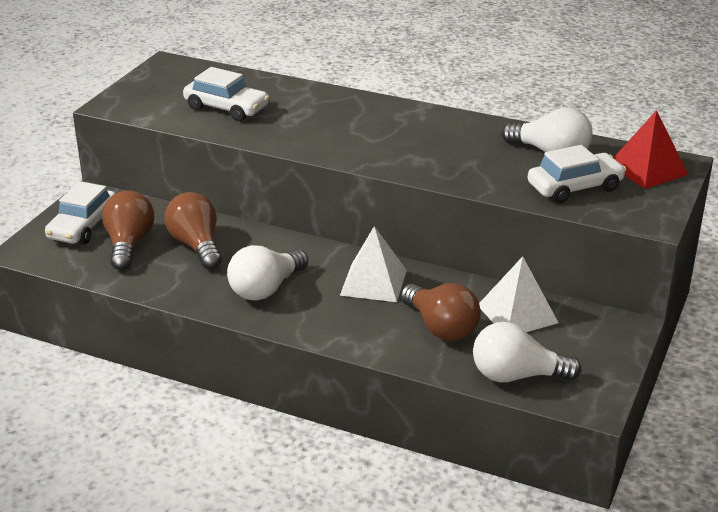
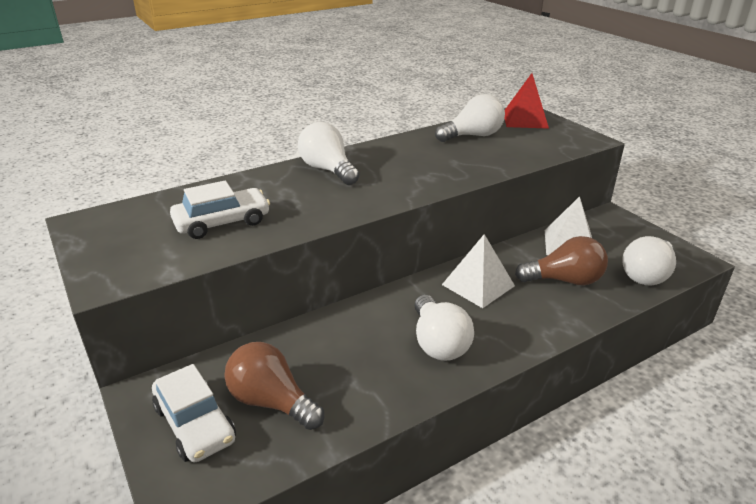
camera: 55 degrees left, 0 degrees up
(196, 246) = (325, 356): brown light bulb -> none
(367, 113) = (328, 170): none -> white light bulb
(575, 187) = (526, 144): white car -> none

